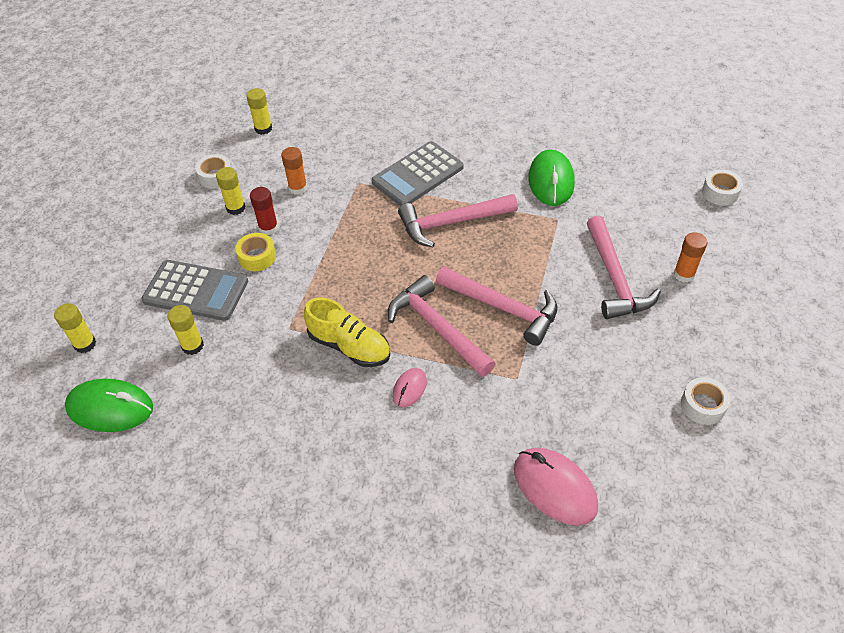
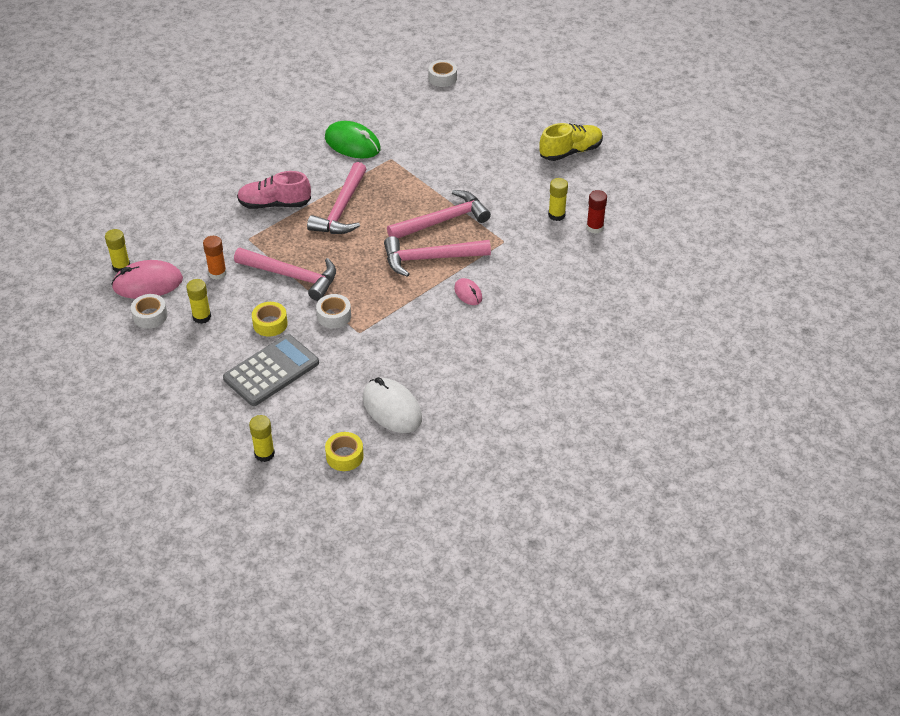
camera: 60 degrees left, 5 degrees down
(110, 408) = (344, 456): green mouse -> yellow tape
(192, 346) = (326, 391): yellow glue stick -> yellow glue stick (556, 215)
(197, 412) = (392, 408): none -> white mouse
(268, 228) = (245, 306): red glue stick -> red glue stick (594, 227)
(349, 346) = (405, 307): yellow shoe -> yellow shoe (570, 151)
(418, 175) = (274, 204): grey calculator -> pink shoe
(554, 487) = (594, 263): pink mouse -> pink mouse (147, 283)
(614, 278) = (466, 160): pink hammer -> pink hammer (292, 276)
(684, 274) = (492, 130): orange glue stick -> none
(702, 405) = (591, 176): white tape -> white tape (334, 316)

